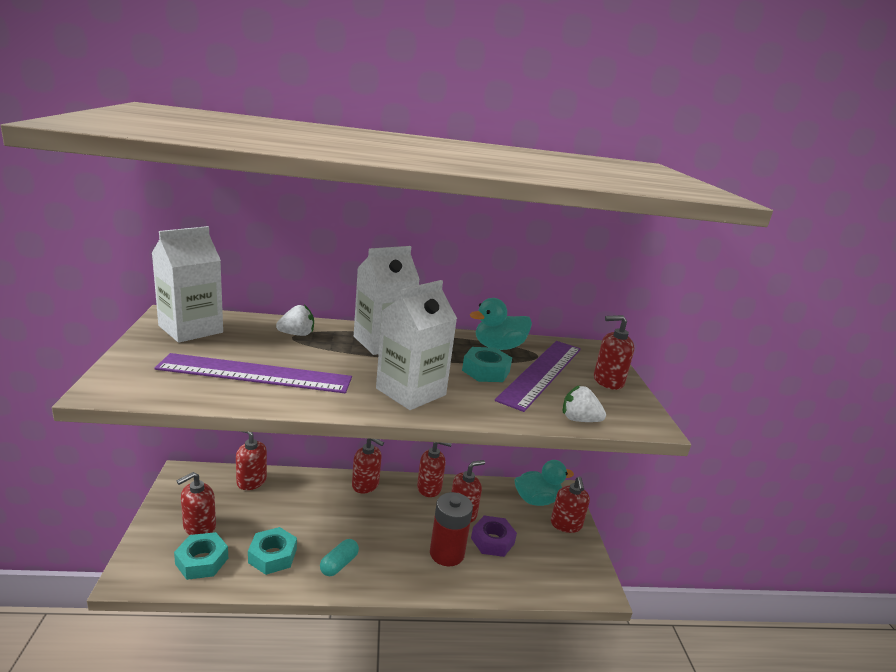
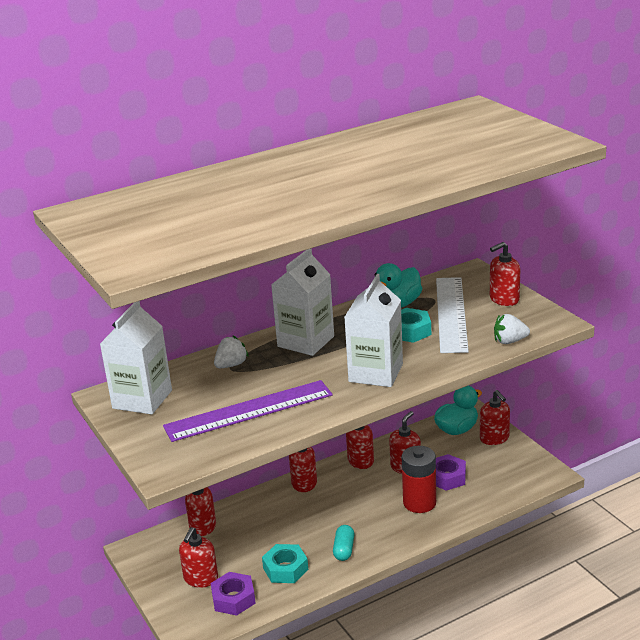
camera: 20 degrees left, 5 degrees up
(202, 561) = (233, 599): turquoise nut -> purple nut
(542, 373) = (451, 314): purple ruler -> white ruler

